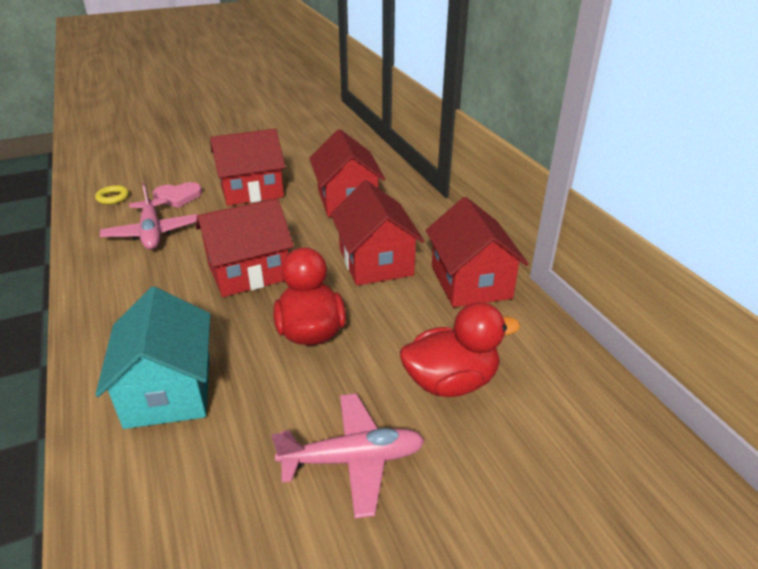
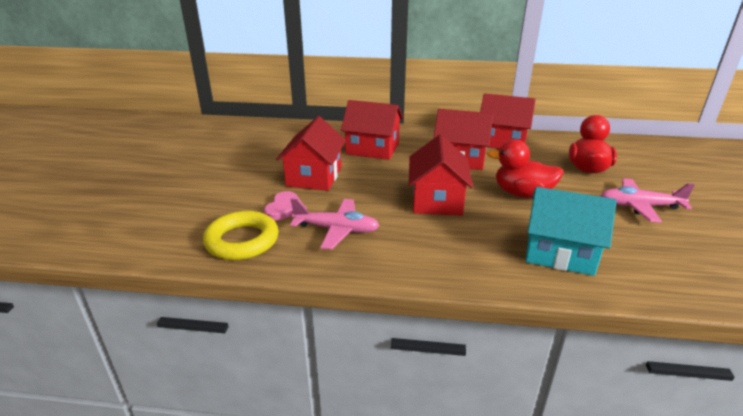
camera: 60 degrees left, 5 degrees down
(113, 198) = (242, 241): yellow ring -> yellow ring, size x2.14
(353, 460) = (639, 206): pink plane -> pink plane turned 105 degrees counterclockwise

